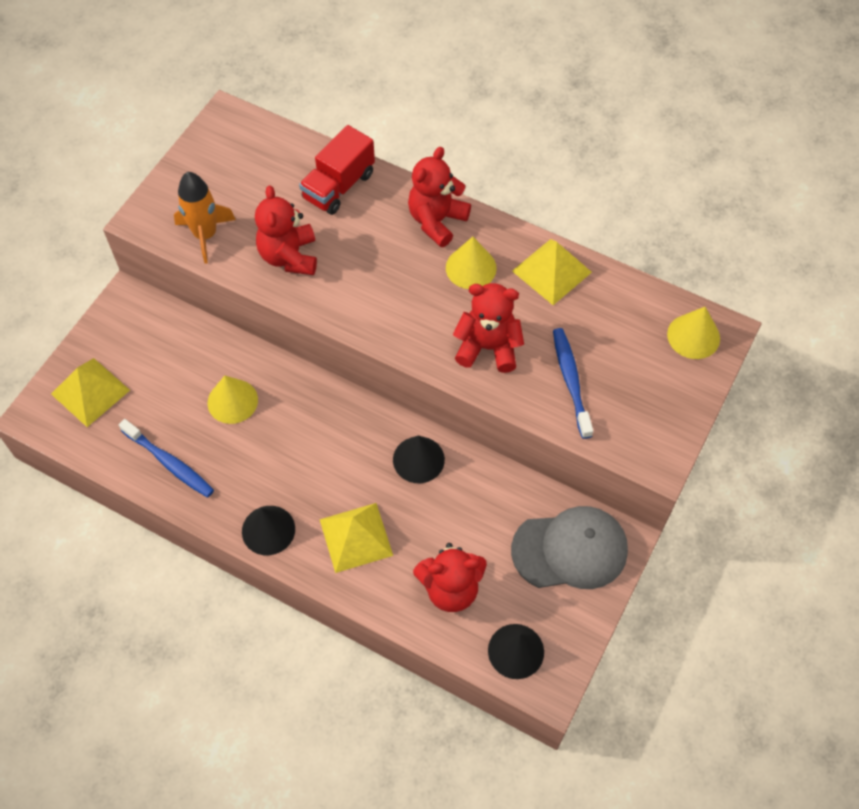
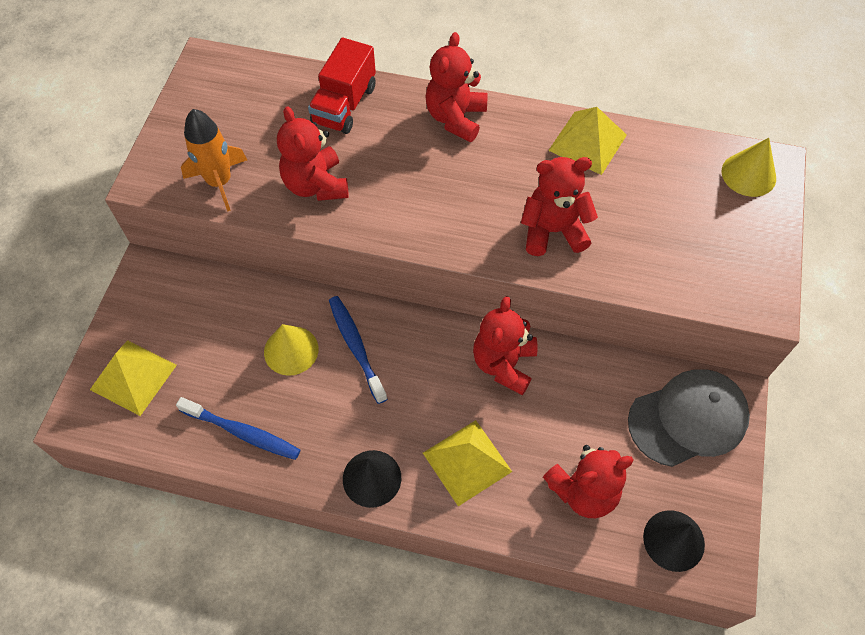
camera: 15 degrees left, 0 degrees up
(418, 459) = (504, 364): black cone -> red teddy bear
(471, 268) = (506, 156): yellow cone -> none
(570, 381) = (648, 245): blue toothbrush -> blue toothbrush (356, 347)

